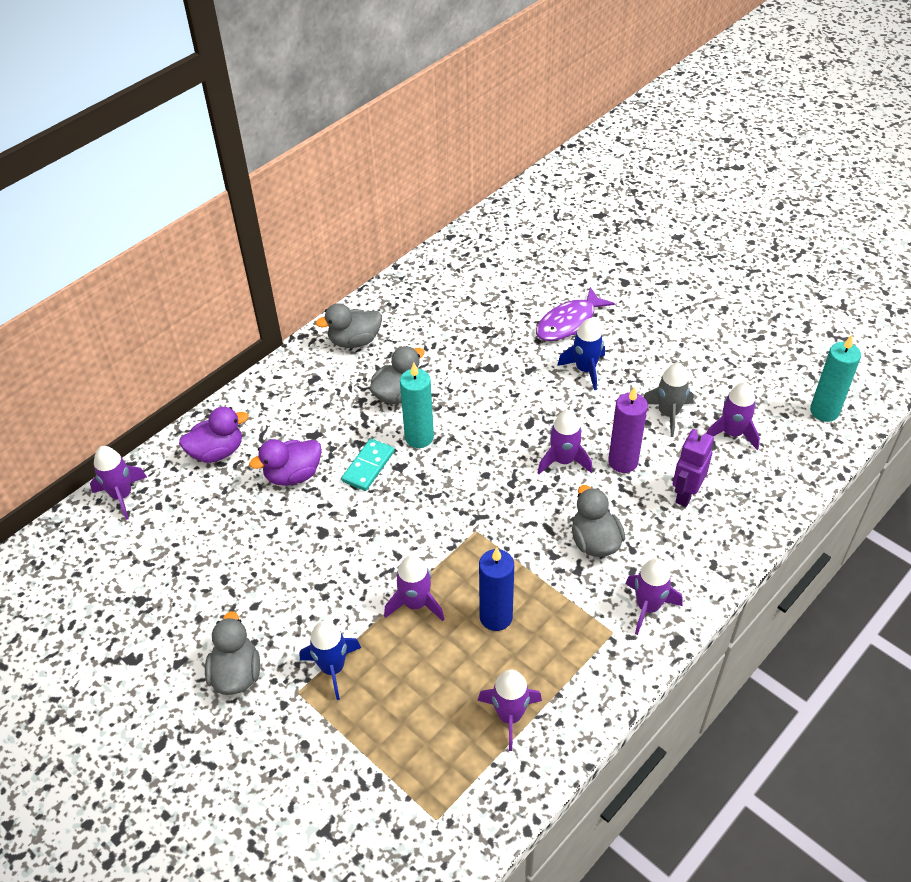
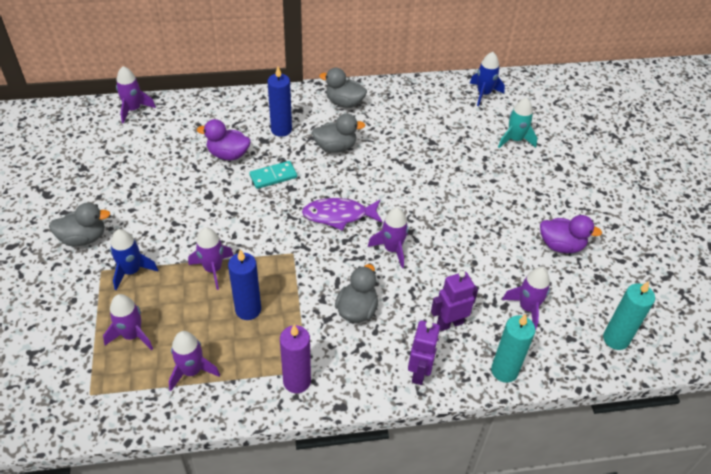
camera: 35 degrees right, 0 degrees up
(217, 452) = (203, 117): purple duck -> purple duck (561, 245)
(236, 673) = (83, 238): grey duck -> grey duck turned 45 degrees clockwise
(320, 411) = (281, 129): none -> blue candle
(419, 437) = (320, 179): turquoise candle -> turquoise candle (504, 371)
(559, 278) = (515, 140): none -> turquoise rocket
(569, 323) = (490, 170): purple fish -> purple fish (338, 215)
(585, 369) = (469, 204): blue rocket -> blue rocket (483, 94)
(623, 462) = (430, 275): purple candle -> purple candle (297, 381)
(648, 607) = (345, 373): purple rocket -> purple rocket (132, 335)
(668, 414) = (495, 266): grey rocket -> none
(708, 557) = (420, 372): none -> purple robot

